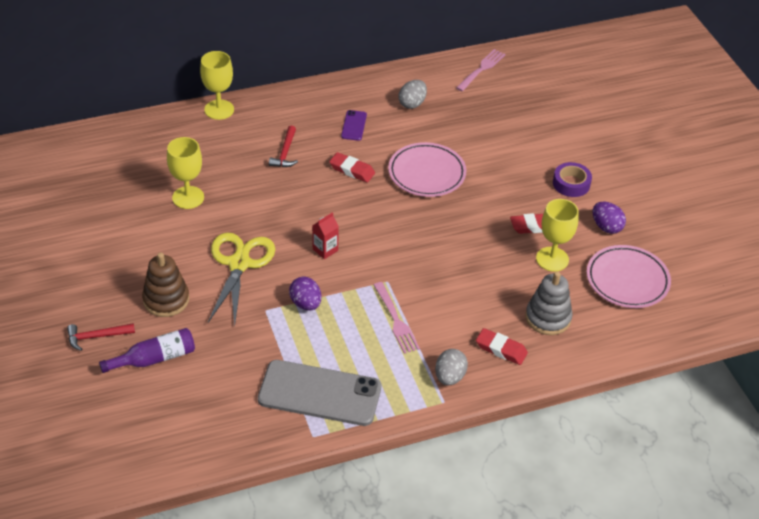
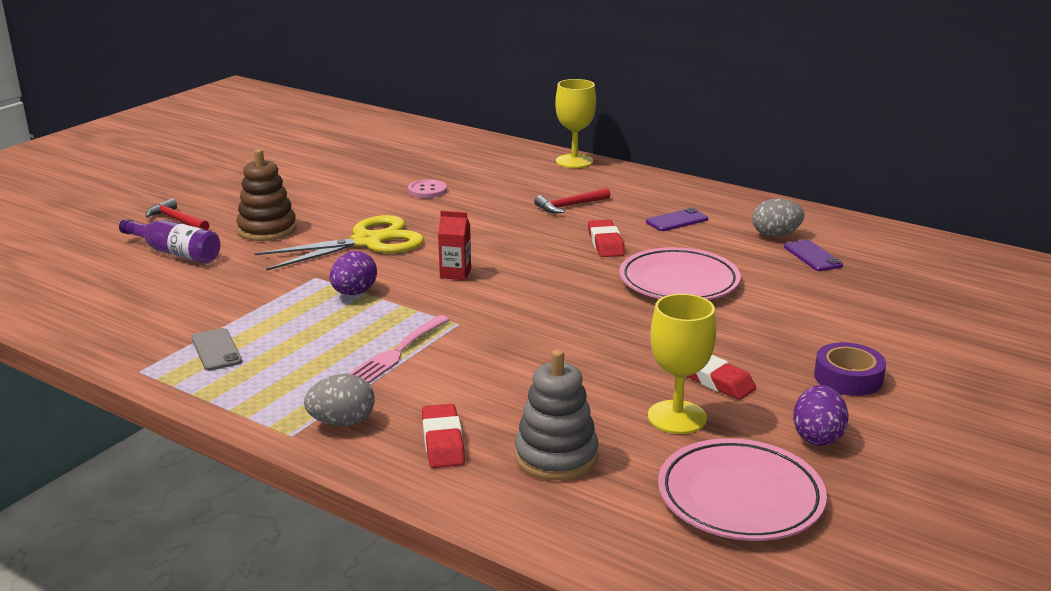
camera: 55 degrees right, 20 degrees down
(188, 197) = (427, 190): yellow goblet -> pink button
(319, 393) = (216, 350): grey phone -> grey phone, size x0.44
(449, 109) = (812, 256): none -> purple phone
(481, 69) = (920, 249): pink fork -> none

